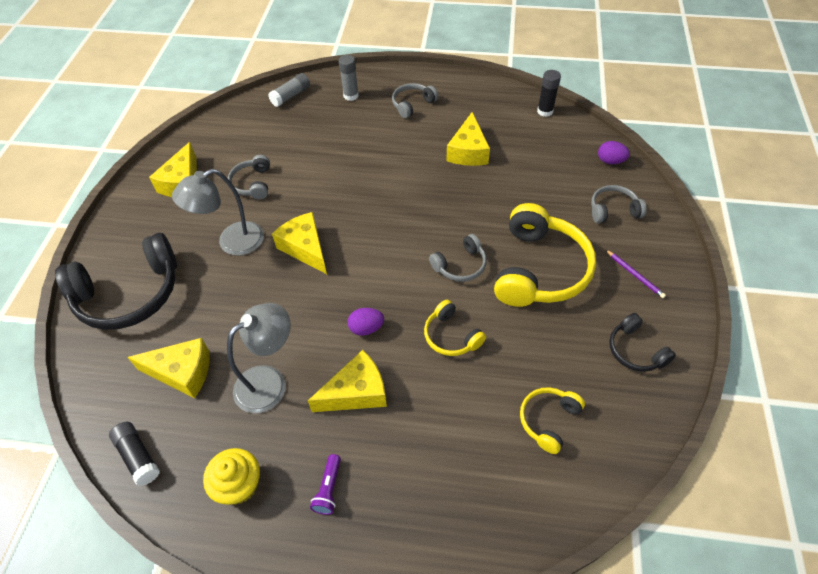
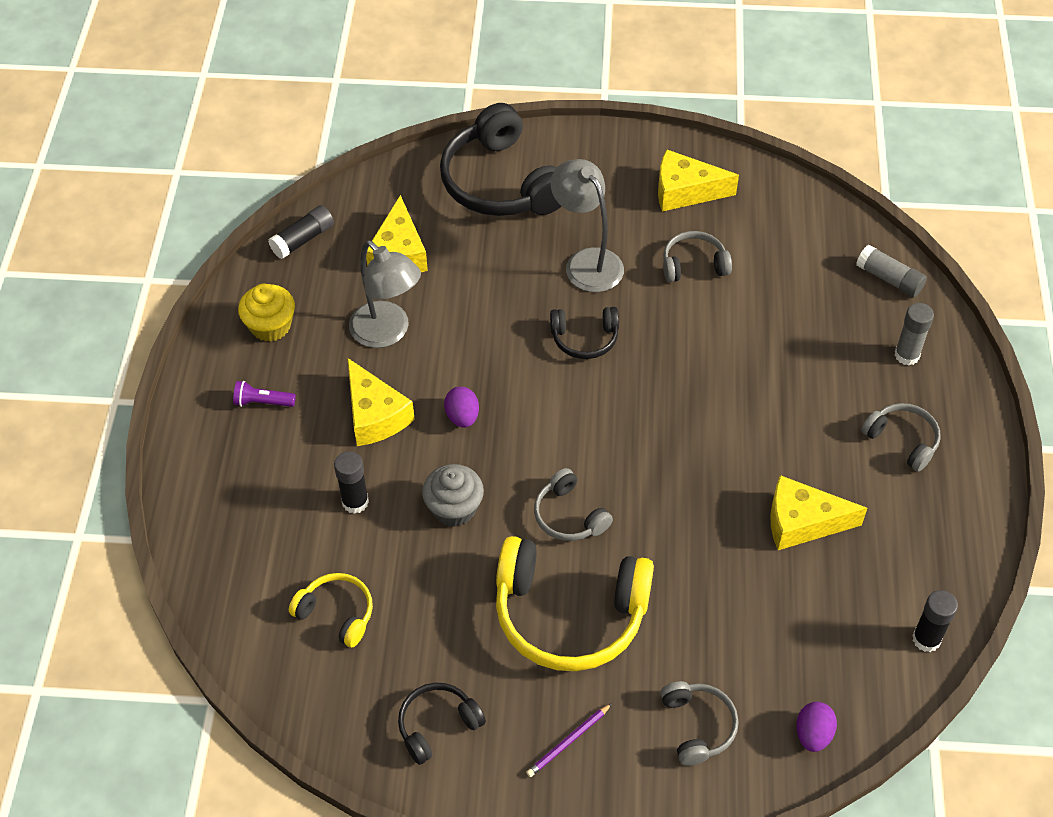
camera: 85 degrees right, 0 degrees up
(305, 248) = (585, 338): yellow cheese -> black headphones
(442, 407) = (355, 502): none -> black glue stick
(451, 336) = (454, 508): yellow headphones -> grey cupcake

